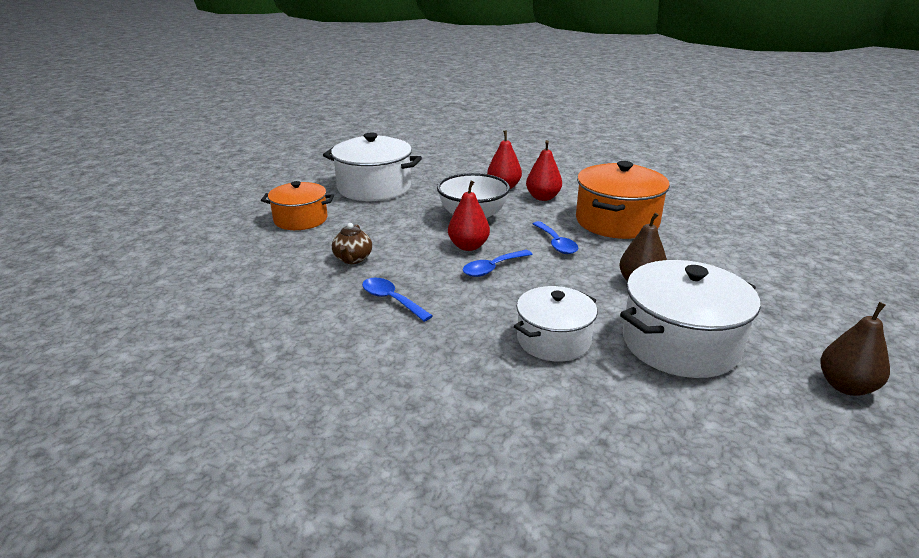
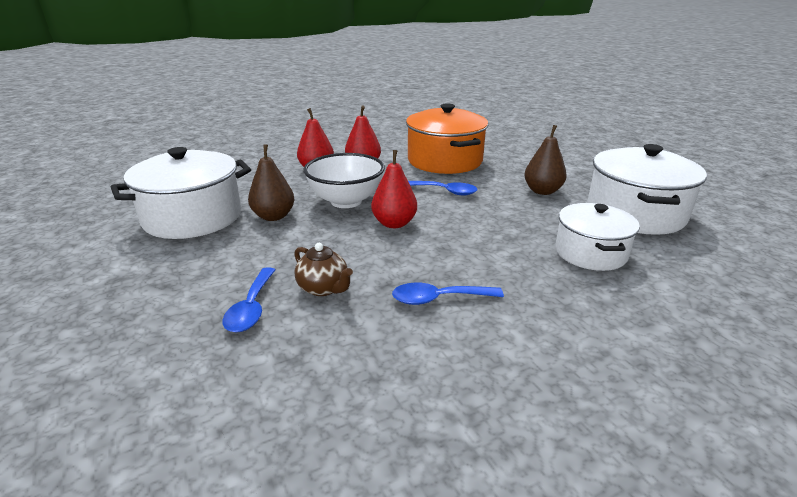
camera: 50 degrees left, 0 degrees up
(300, 219) = (172, 285): orange pot -> none
(493, 268) = (448, 229): blue spoon -> blue spoon (251, 308)
(846, 386) = (719, 194): brown pear -> brown pear (274, 216)

